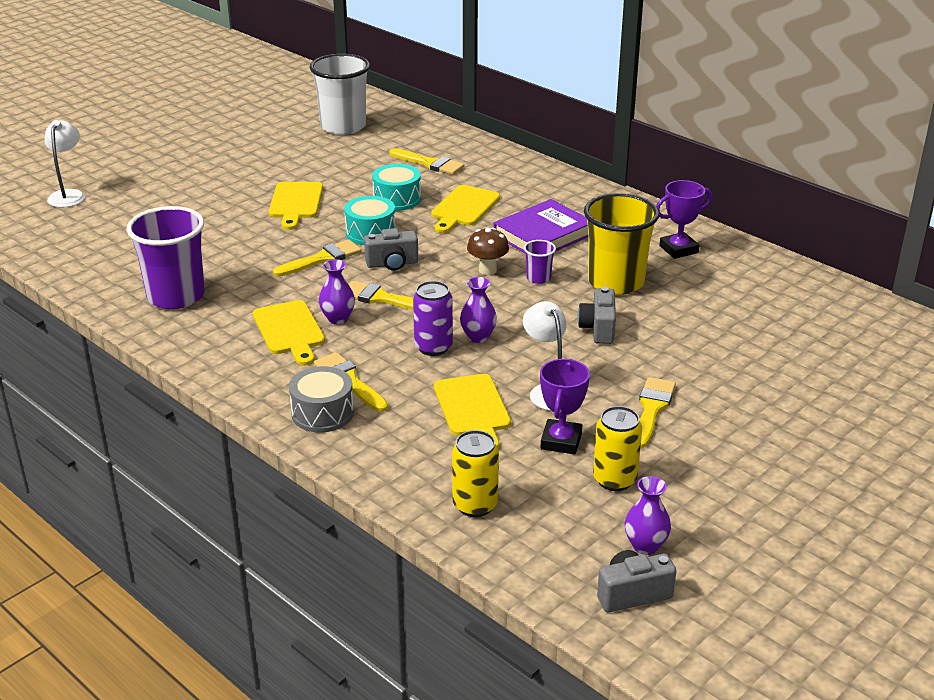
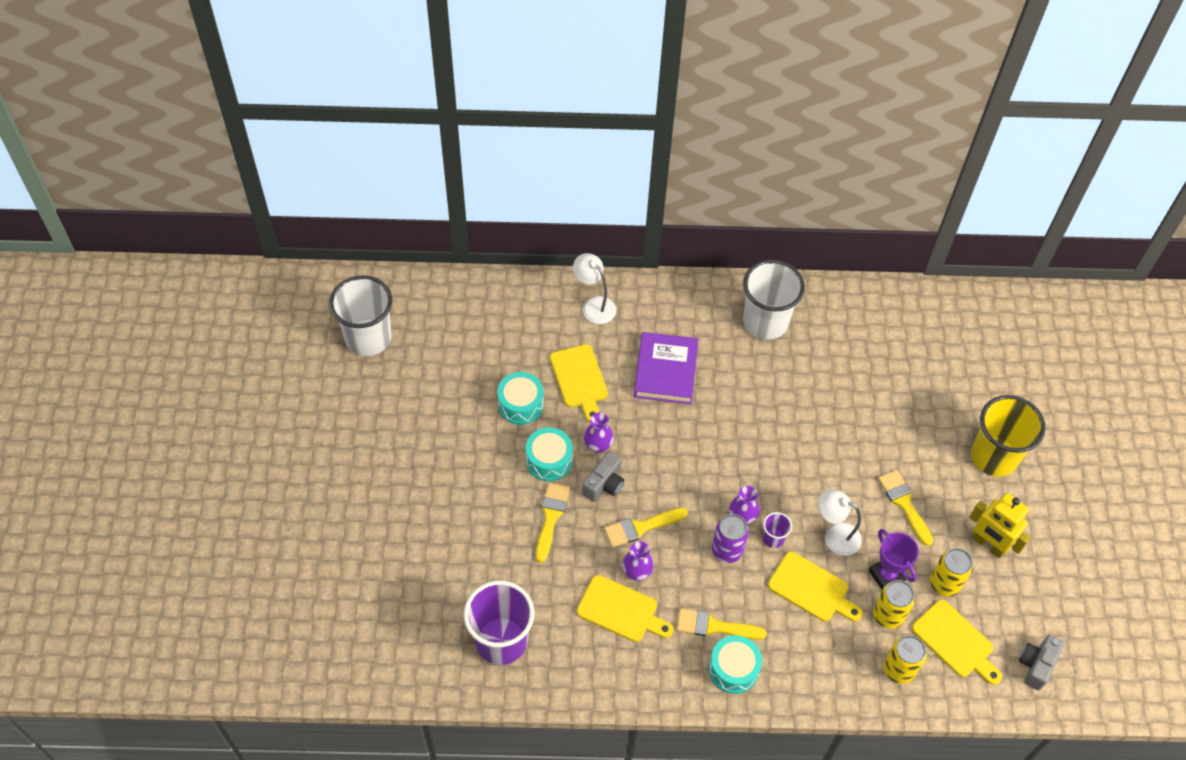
camera: 45 degrees left, 25 degrees up
(68, 195) = (259, 596): white lamp -> white lamp (594, 305)
(296, 203) = (452, 466): yellow cutting board -> yellow cutting board (955, 641)
(322, 413) = (733, 669): grey drum -> turquoise drum
(430, 163) = (493, 340): yellow brush -> none
(487, 270) = (673, 441): brown mushroom -> none
(521, 465) = (888, 615): none -> yellow can
(538, 278) = (713, 424): purple cup -> purple cup (773, 538)
(598, 329) = (802, 449): grey camera -> none
(616, 282) = (763, 390): yellow cup -> yellow cup (994, 456)
(645, 546) = (1008, 623): purple vase -> purple vase (598, 445)
(678, 249) = (765, 322): purple trophy -> white cup
(706, 482) = (988, 544): none -> yellow robot

